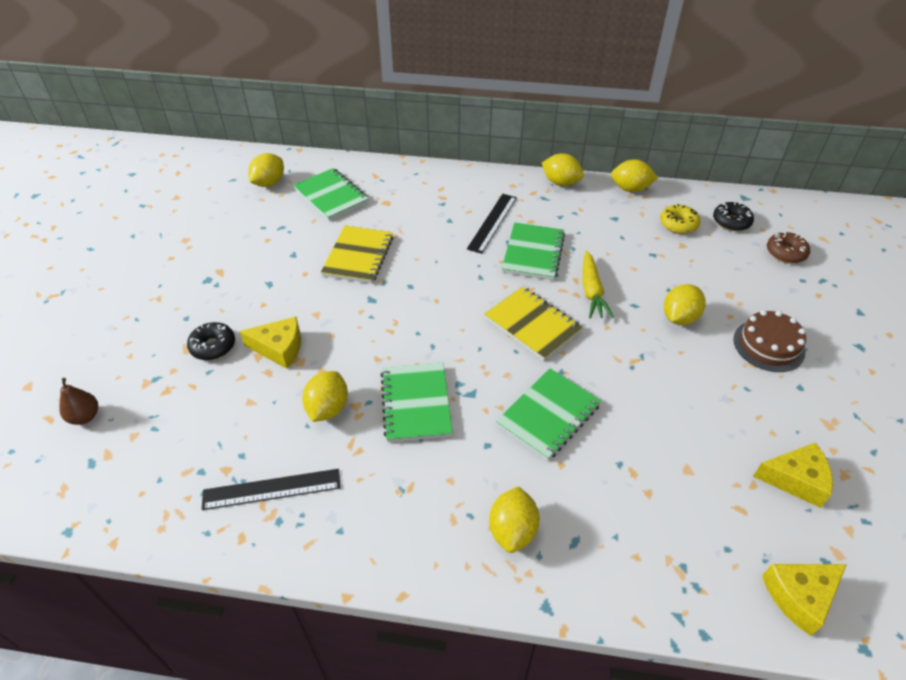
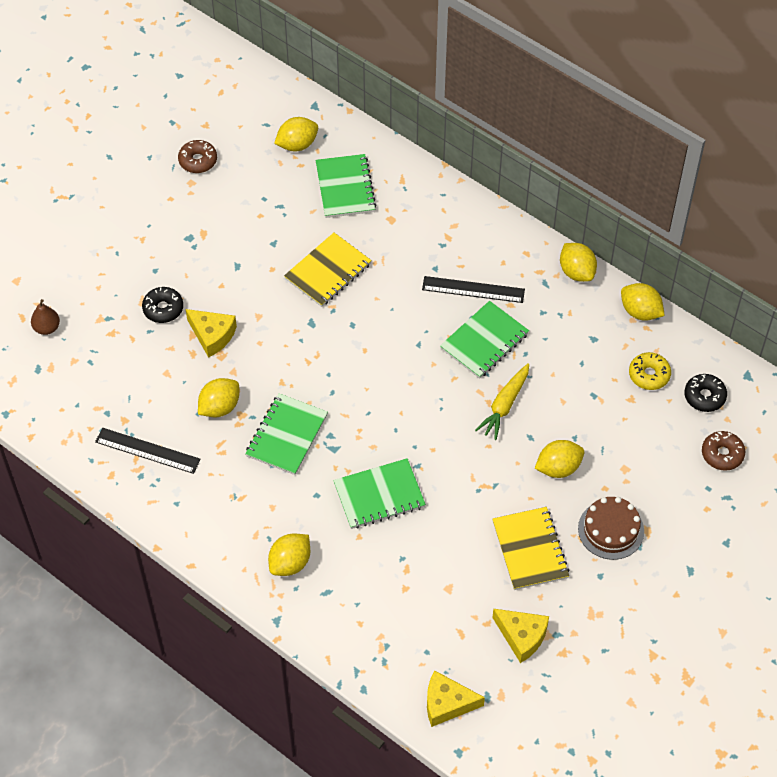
camera: 30 degrees right, 10 degrees up
(183, 222) = (198, 161): none -> brown donut
(492, 222) = (473, 289): black ruler -> black ruler turned 45 degrees clockwise
(532, 325) = (427, 413): yellow notebook -> yellow notebook (530, 550)

